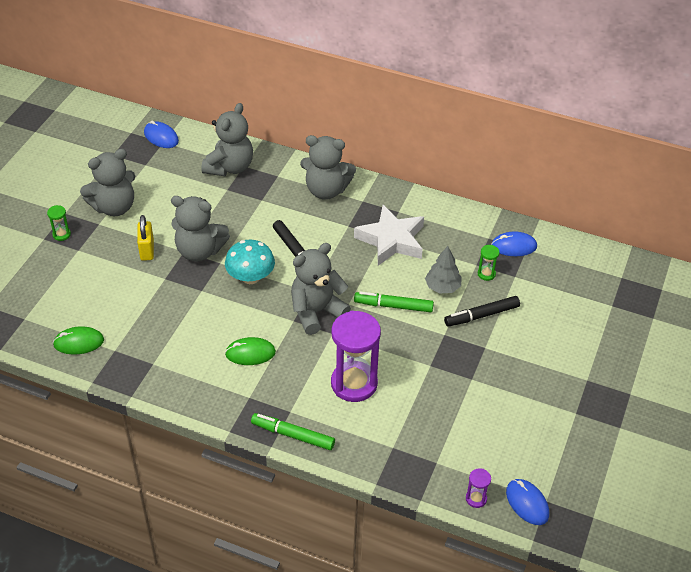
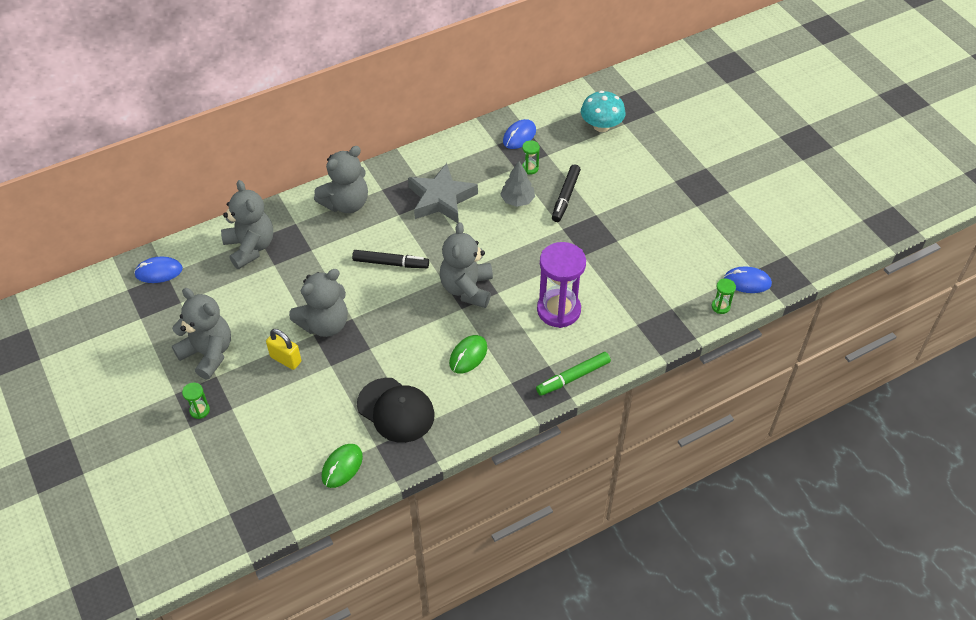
camera: 50 degrees left, 5 degrees up
(114, 207) = (208, 353): grey teddy bear -> grey teddy bear turned 60 degrees counterclockwise
(157, 341) = (396, 410): none -> black cap
(250, 277) = (389, 308): turquoise mushroom -> turquoise mushroom (601, 126)
(391, 240) = (441, 199): white star -> grey star
(393, 306) = (507, 240): green marker -> none
(476, 498) = (720, 306): purple hourglass -> green hourglass

